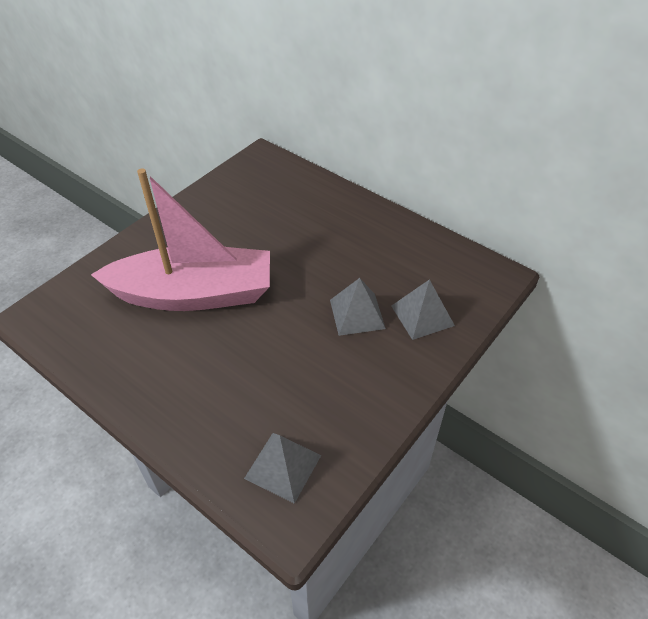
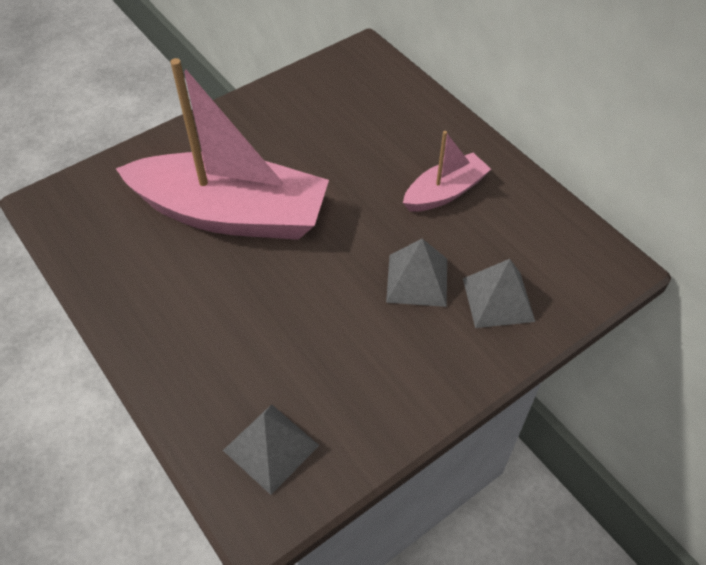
camera: 15 degrees right, 5 degrees up
(357, 246) = (445, 192): none -> pink boat

